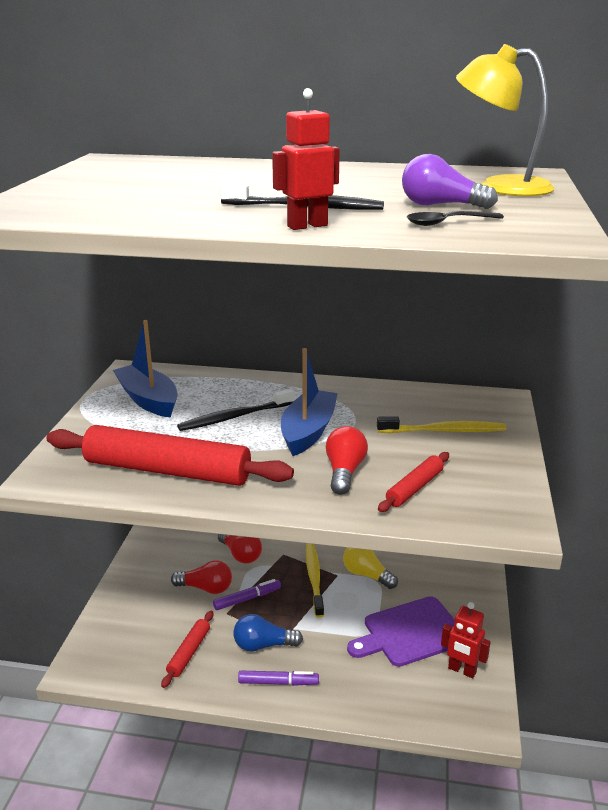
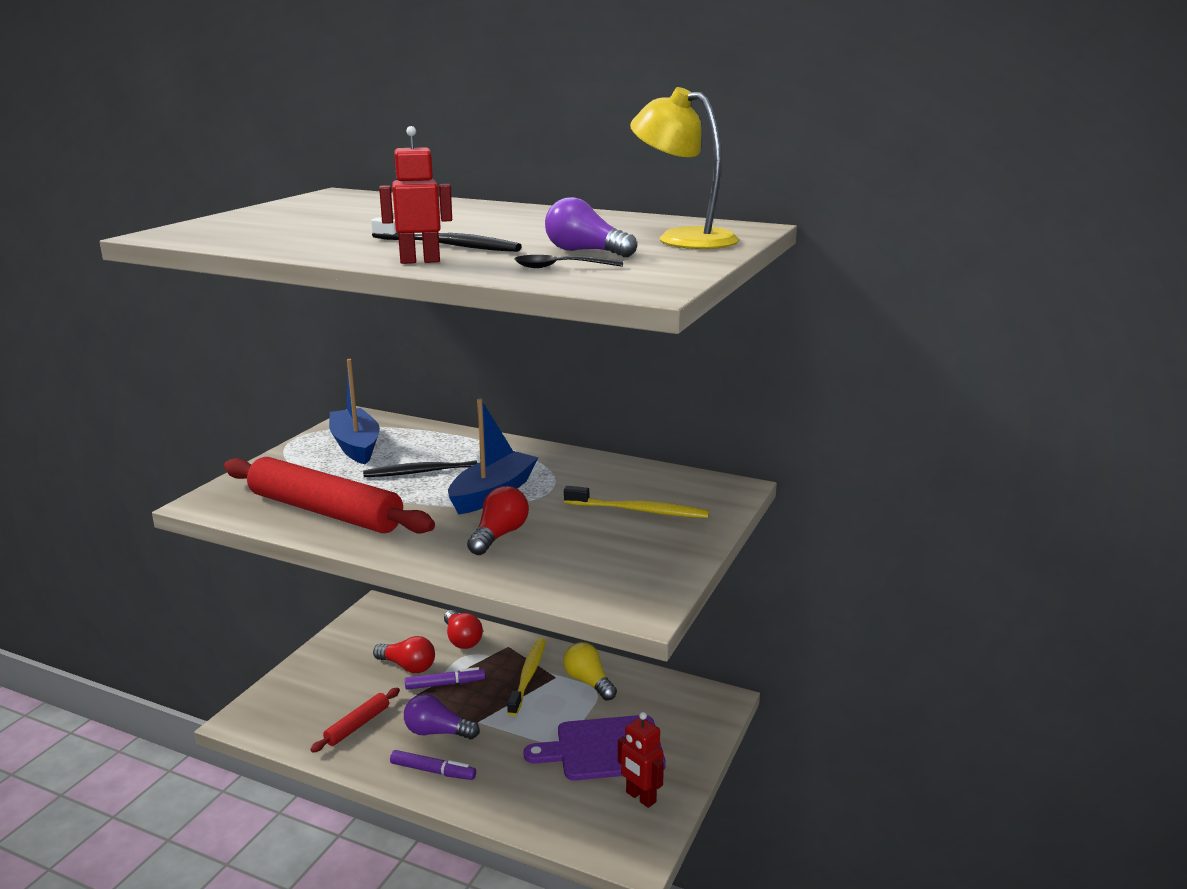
camera: 15 degrees right, 5 degrees down
(263, 645) = (437, 732): blue light bulb -> purple light bulb
(414, 488) = (560, 560): red rolling pin -> none

